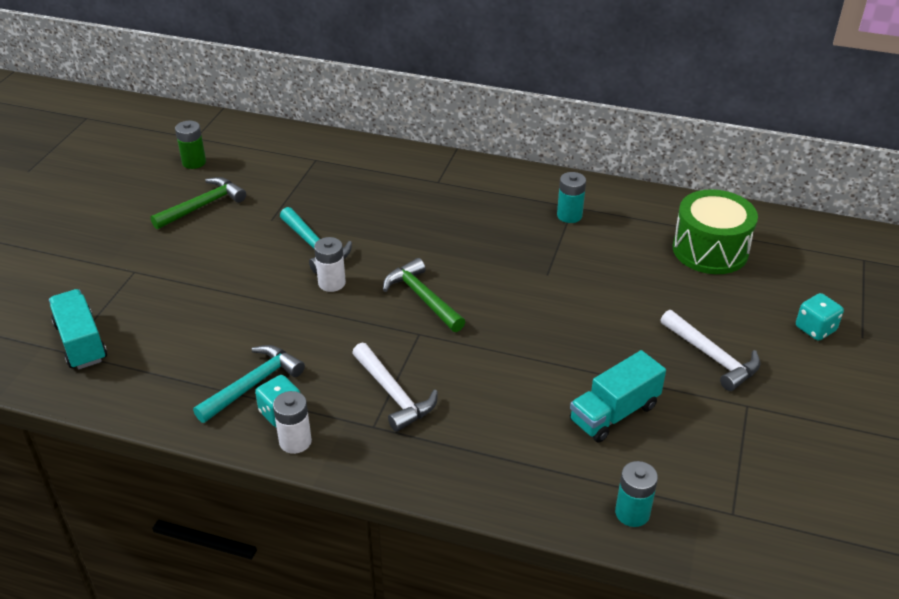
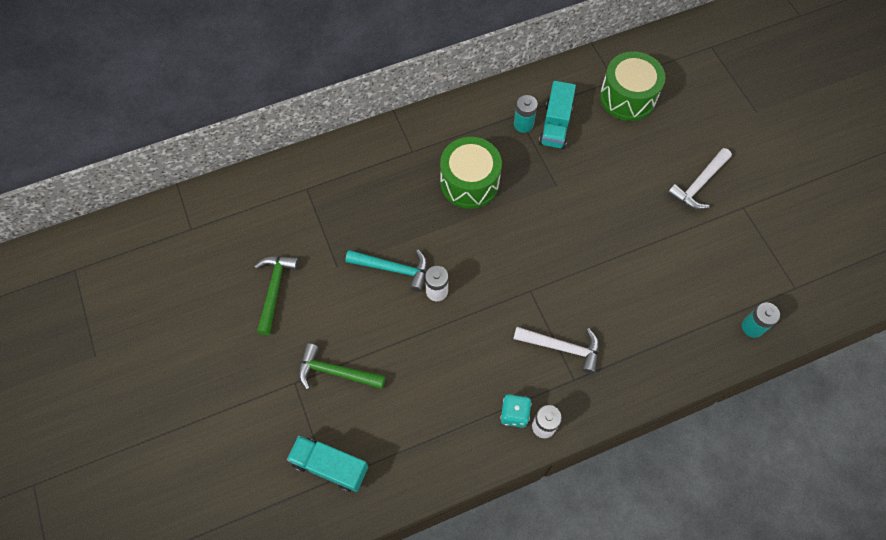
camera: 40 degrees left, 25 degrees up
(194, 162) = (219, 254): green battery -> none
(253, 384) = (475, 407): turquoise hammer -> none
(422, 298) = (504, 260): green hammer -> green hammer (335, 372)
(462, 228) = (469, 182): none -> green drum
(614, 413) = (686, 266): turquoise truck -> turquoise truck (555, 125)
(712, 357) = (699, 184): white hammer -> white hammer turned 120 degrees clockwise
(815, 329) = (730, 123): turquoise dice -> none

